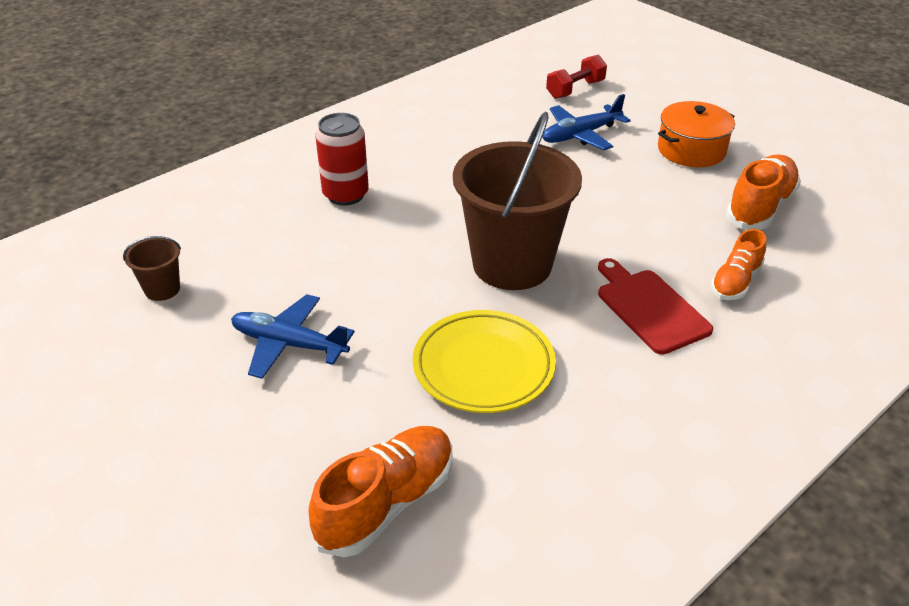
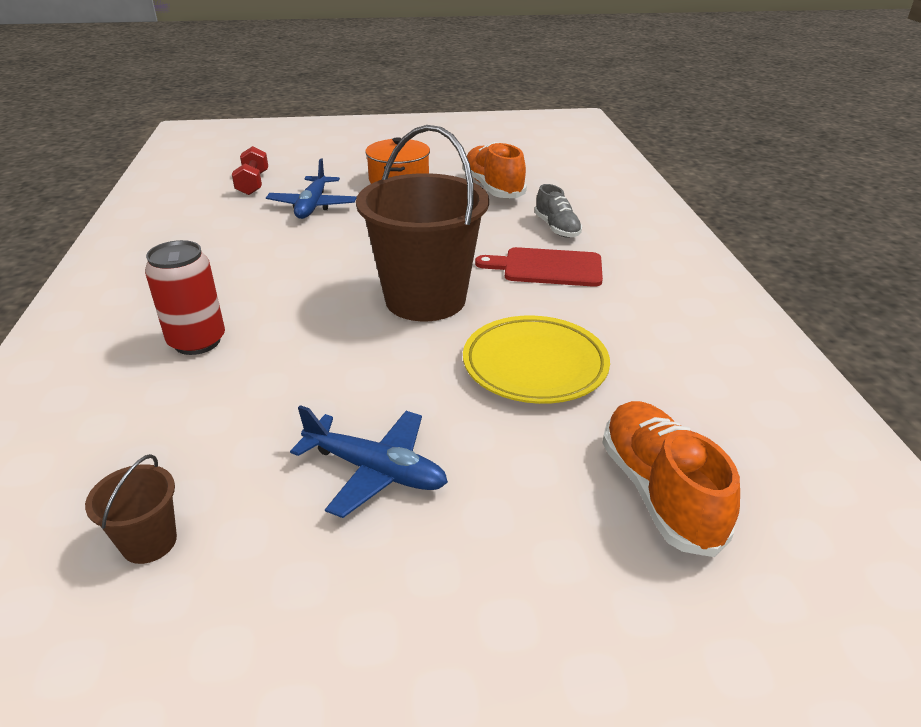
camera: 55 degrees left, 5 degrees down
(288, 344) = (376, 471): blue plane -> blue plane turned 120 degrees counterclockwise
(735, 282) = (557, 228): orange shoe -> grey shoe

